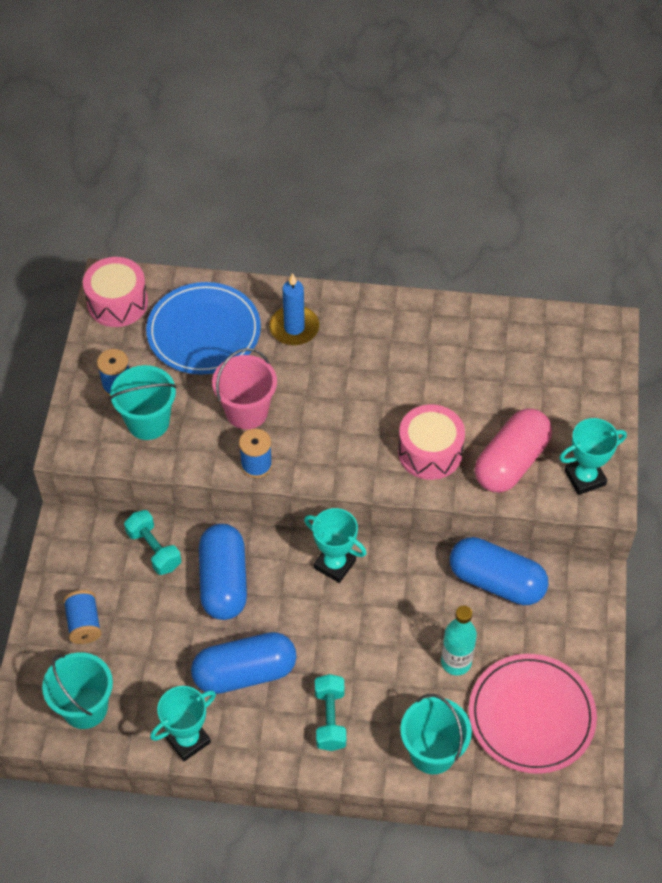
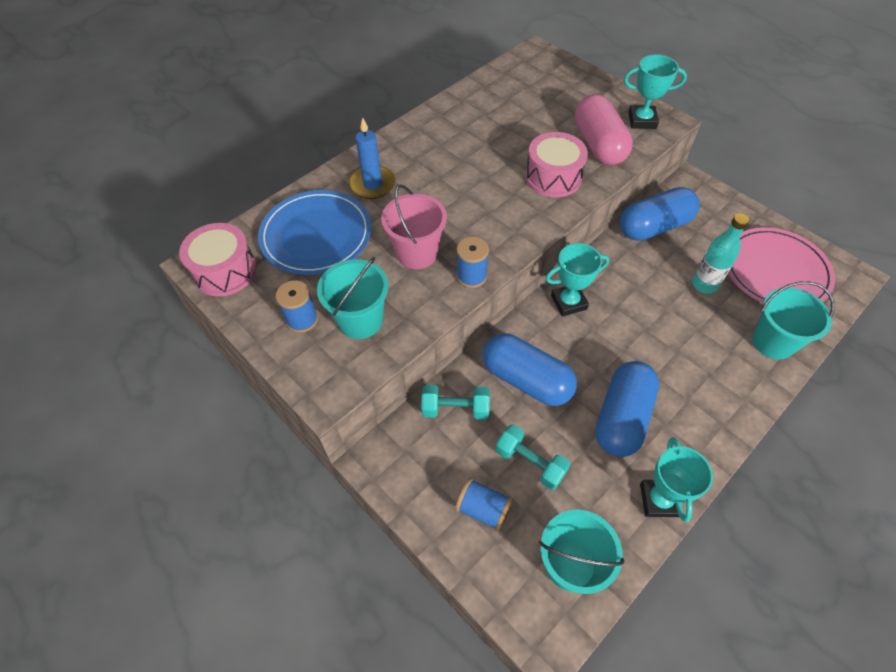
camera: 50 degrees left, 0 degrees up
(330, 719) = (703, 387): turquoise dumbbell -> turquoise dumbbell (530, 463)
(585, 478) = (642, 120): turquoise trophy -> turquoise trophy turned 75 degrees clockwise

